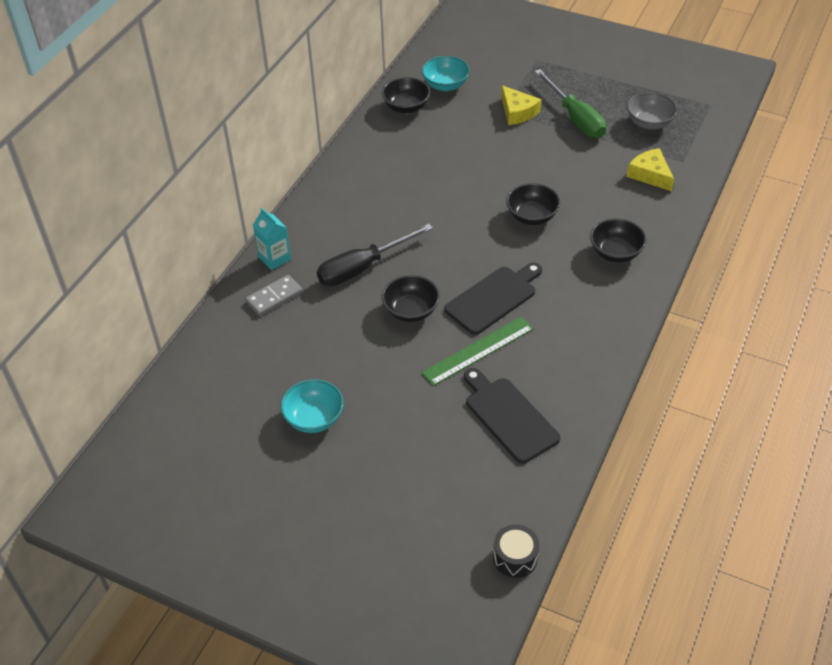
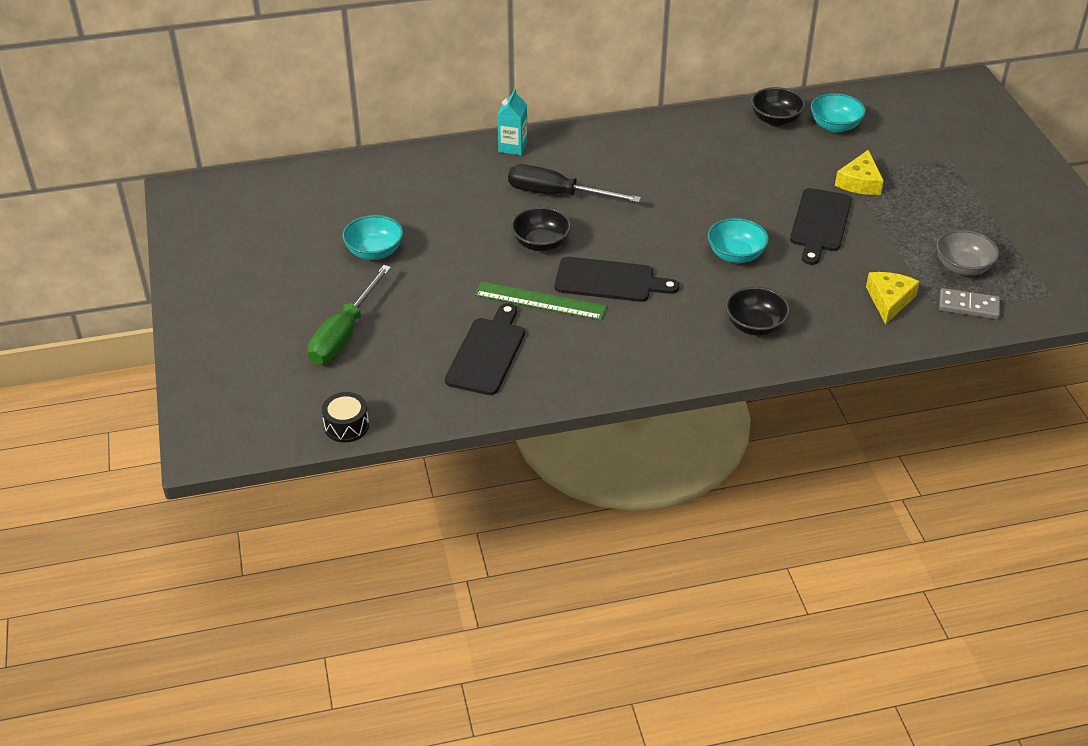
camera: 50 degrees right, 5 degrees down
(274, 297) = (472, 168): grey domino -> grey domino (968, 306)
(532, 216) = (736, 255): black bowl -> turquoise bowl
(540, 156) = (820, 223): none -> black cutting board
(575, 118) = (901, 219): green screwdriver -> green screwdriver (344, 334)

